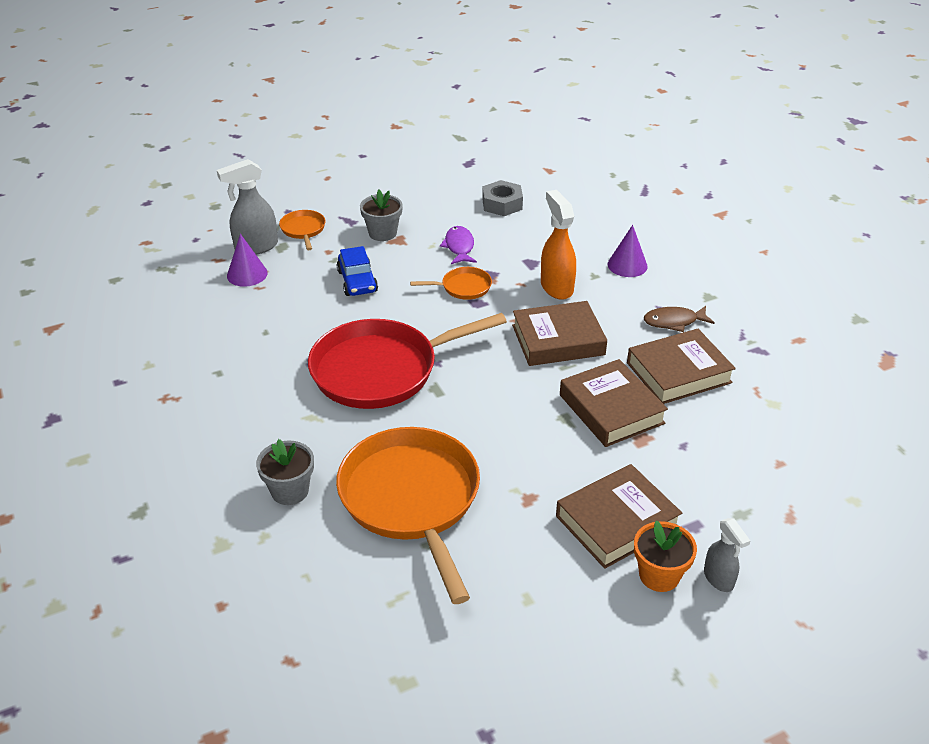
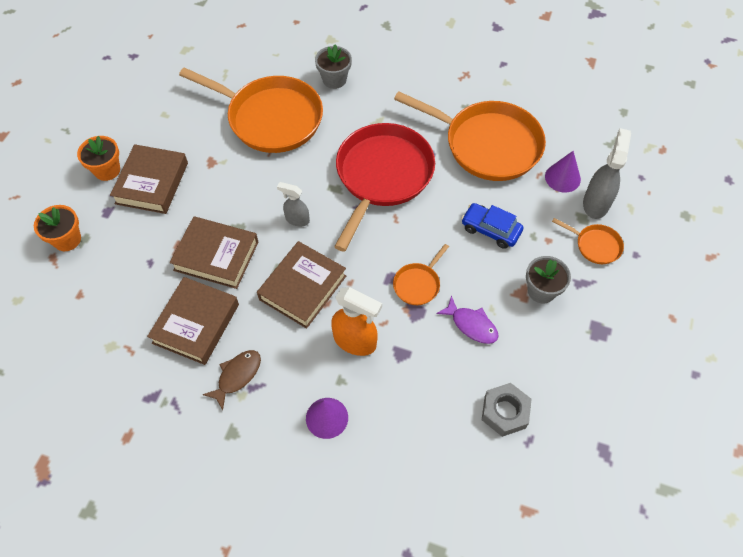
camera: 135 degrees right, 20 degrees up
(257, 332) = (487, 144): none -> orange pan
(718, 579) = (74, 190): grey spray bottle -> grey spray bottle (297, 219)
(761, 525) = (67, 239): none -> orange flower pot

